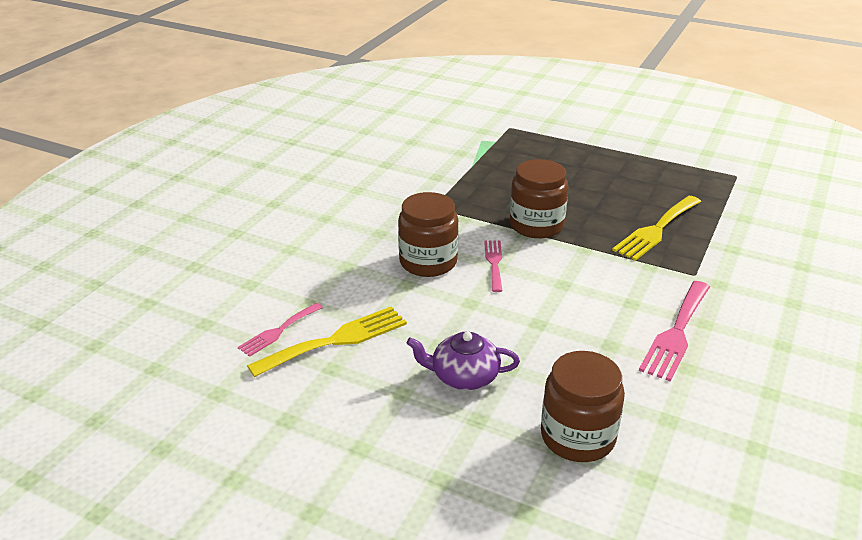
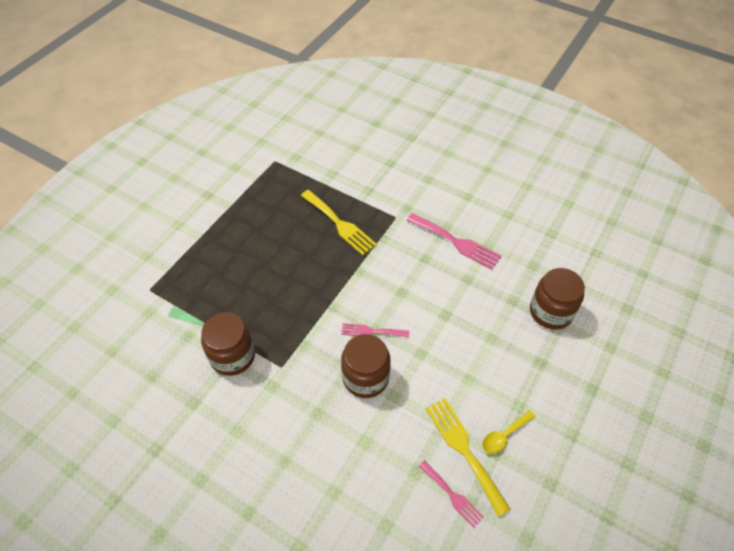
camera: 85 degrees left, 20 degrees up
(356, 377) = (504, 435): none -> yellow spoon
(464, 376) = (501, 366): purple teapot -> none
(536, 225) = (322, 295): brown jar -> brown jar (232, 356)

